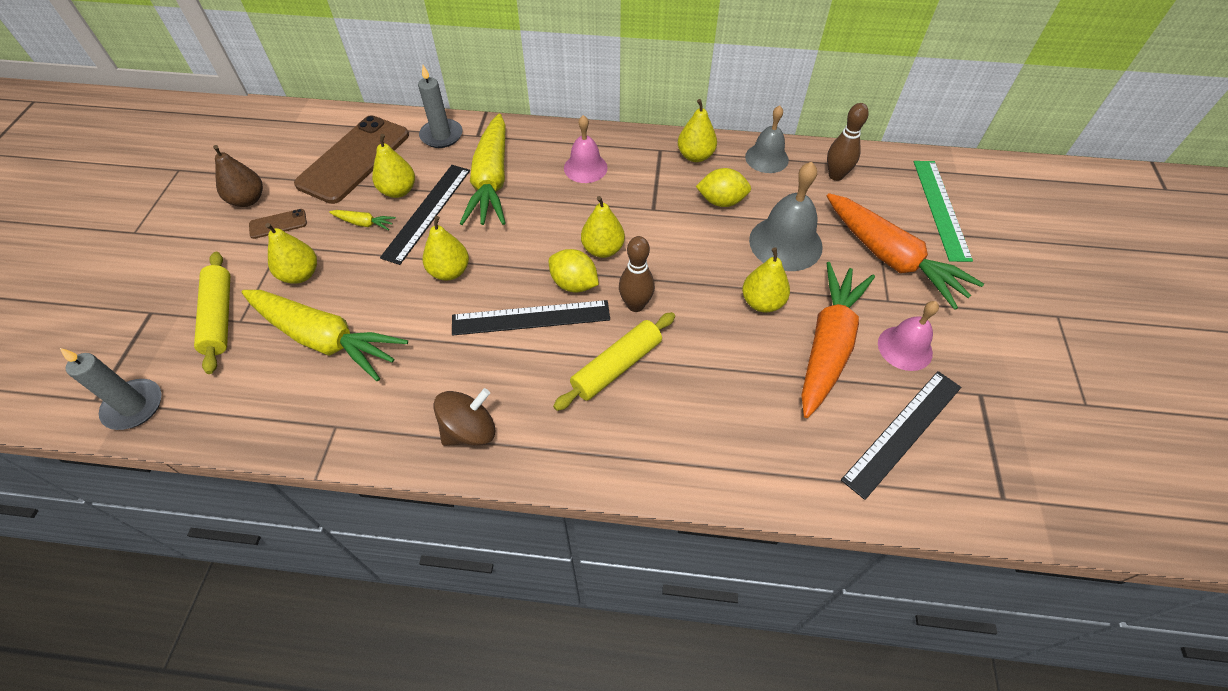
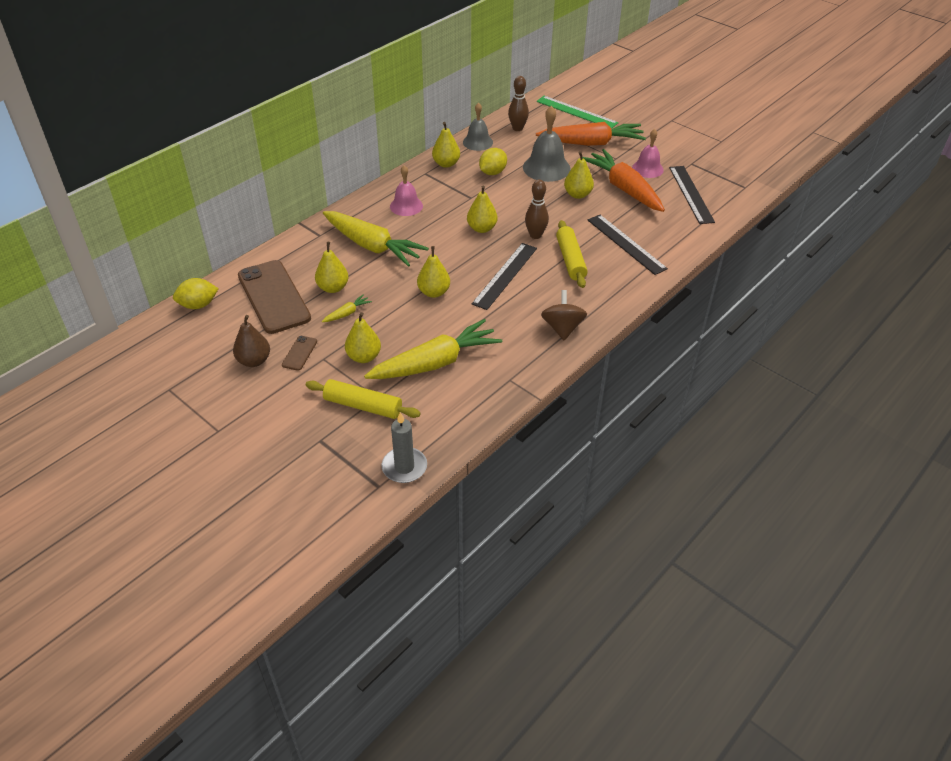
camera: 55 degrees left, 10 degrees down
(427, 212) = (369, 283): black ruler -> black ruler (626, 244)
(441, 135) = (299, 250): grey candle -> none
(574, 284) = (496, 250): yellow lemon -> yellow lemon (198, 305)

